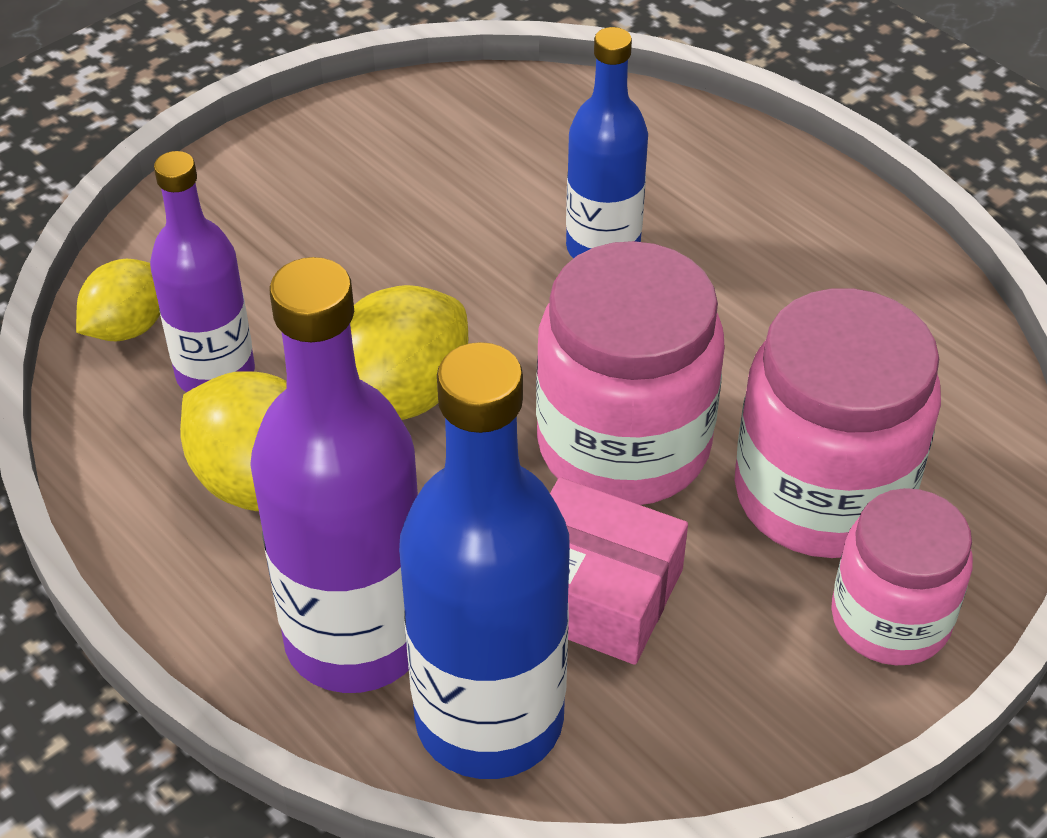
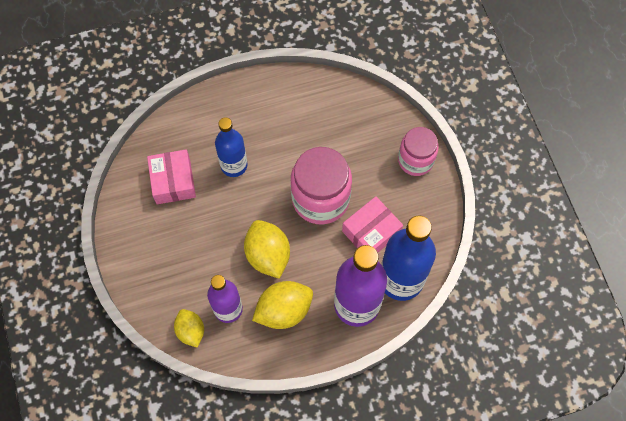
camera: 65 degrees left, 20 degrees up
(491, 164) = (173, 181): none -> pink box
(822, 494) = (365, 154): pink jar -> none

